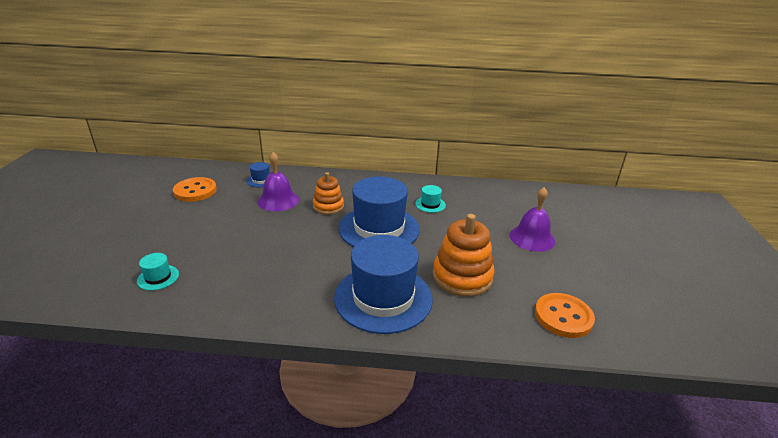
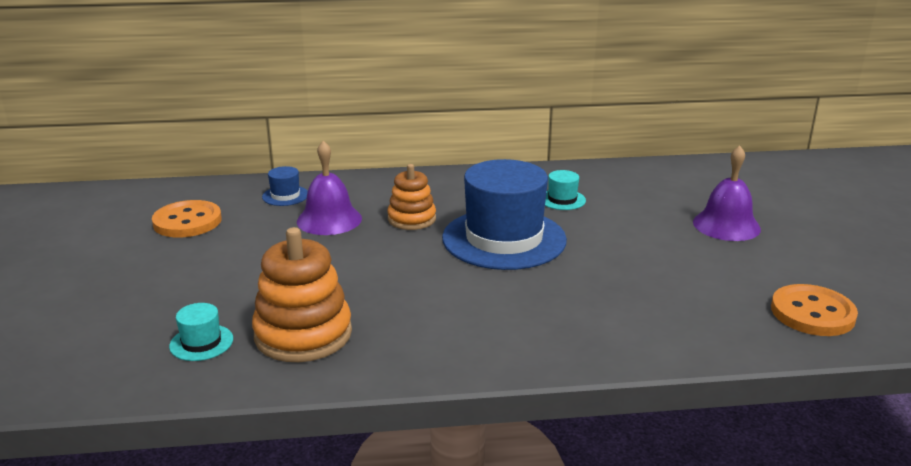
camera: 10 degrees left, 5 degrees down
(383, 298) = (557, 323): blue hat -> none
(462, 277) = (654, 284): orange stacking toy -> orange stacking toy (303, 334)

